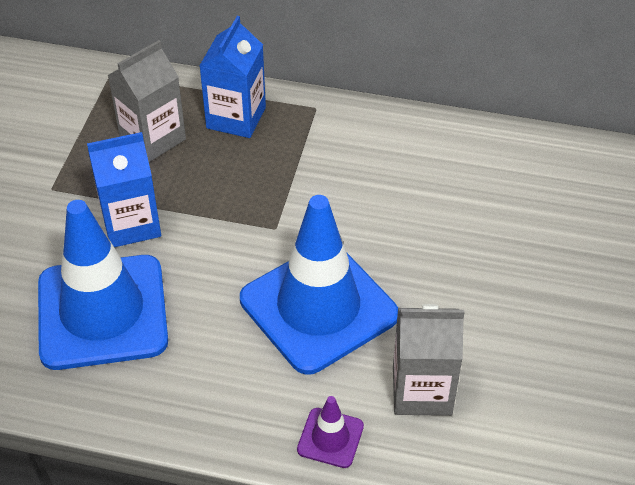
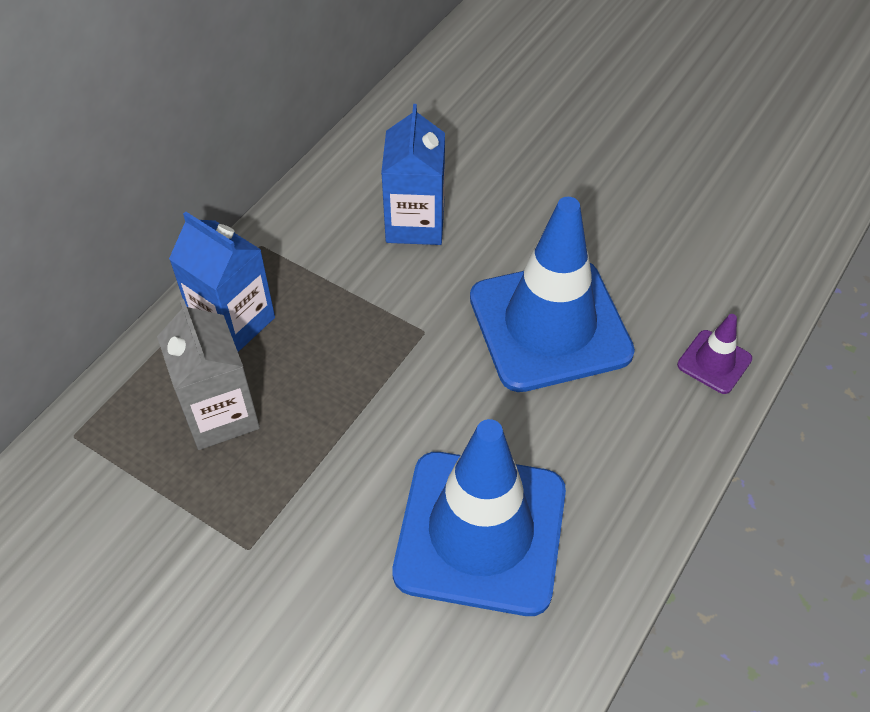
camera: 70 degrees left, 5 degrees up
(131, 224) = (353, 470): blue carton -> blue carton (415, 223)
(422, 391) = (678, 275): grey carton -> none

